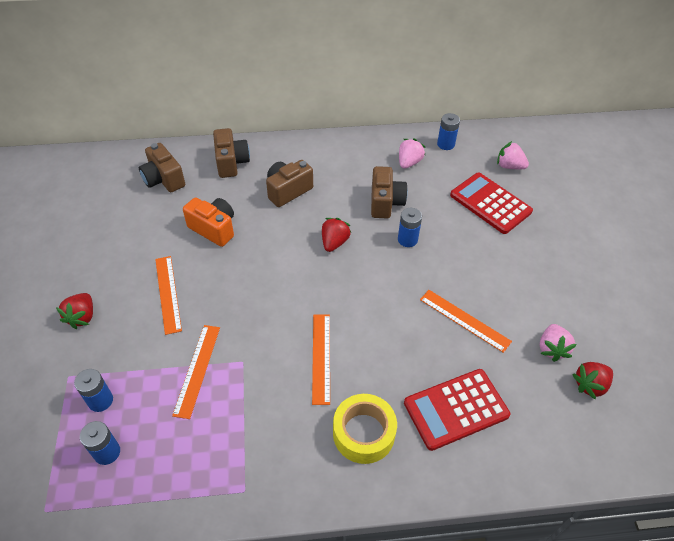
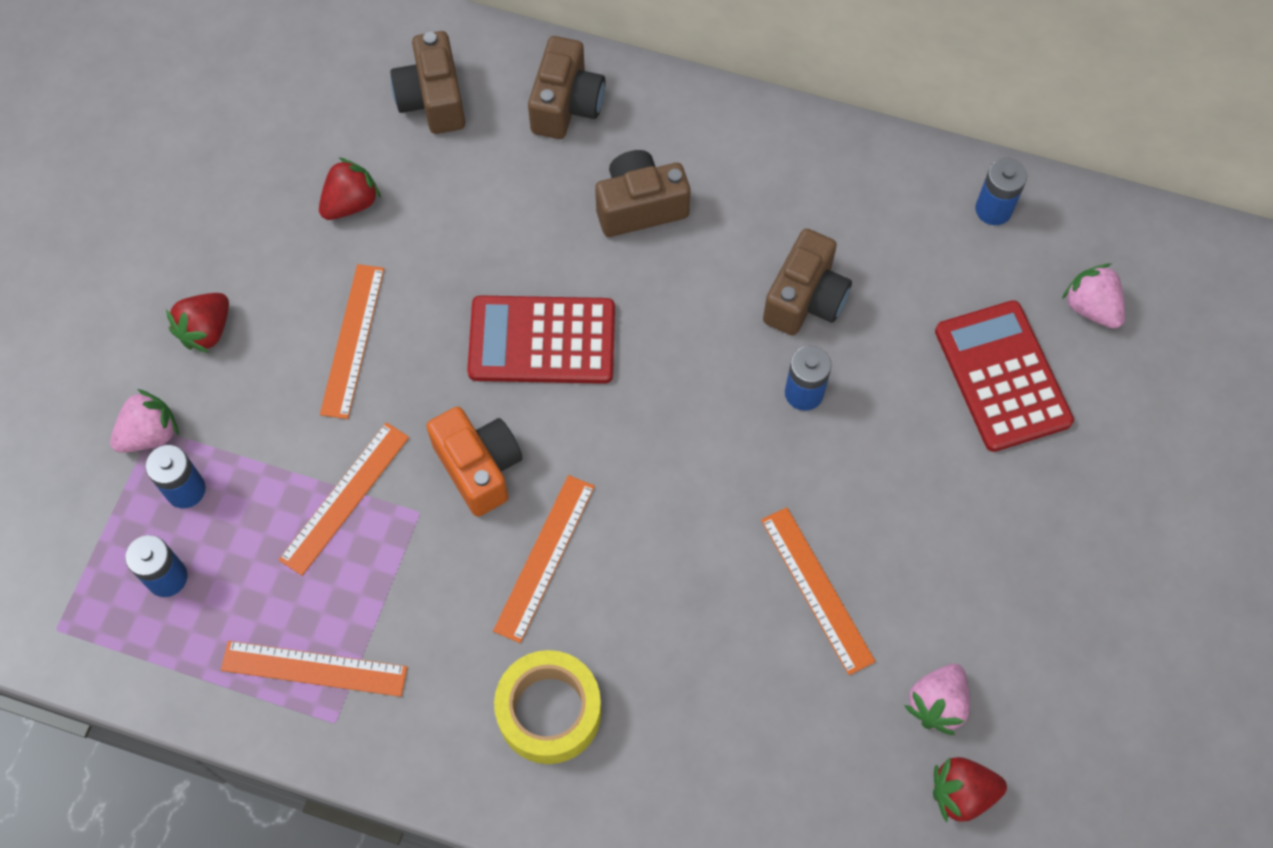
camera: 25 degrees right, 15 degrees up
(214, 229) = (477, 239): orange camera -> orange camera (479, 468)
(219, 466) = (314, 668): none -> orange ruler
(334, 242) = (671, 348): red strawberry -> red strawberry (351, 203)
(409, 162) = (897, 226): pink strawberry -> pink strawberry (150, 434)
(456, 409) = (714, 736): red calculator -> red calculator (542, 341)

